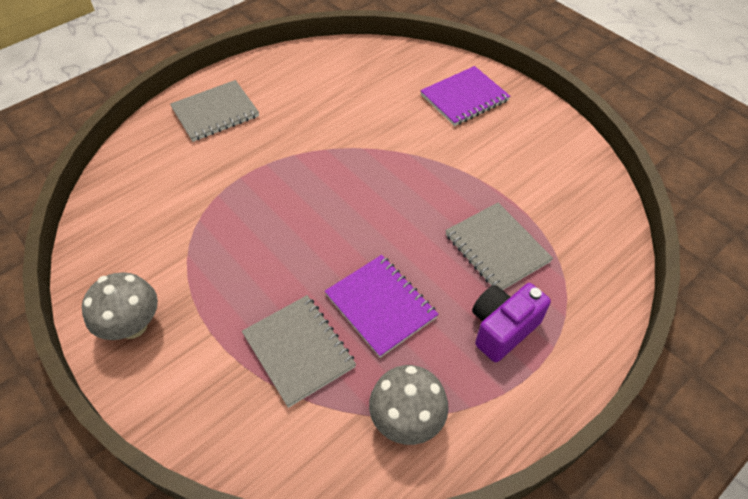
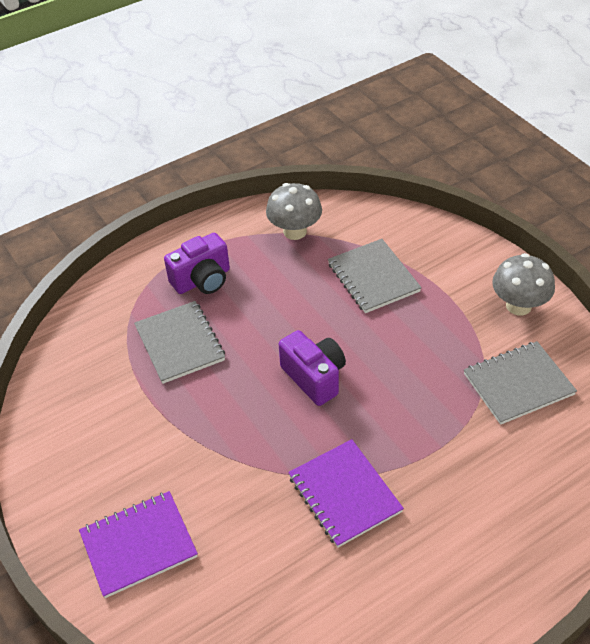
camera: 170 degrees left, 5 degrees down
(215, 112) = (488, 554): grey notebook -> grey notebook (518, 384)
(354, 226) = (314, 377): none -> purple camera
(380, 306) = (300, 304): purple notebook -> purple notebook (344, 494)

